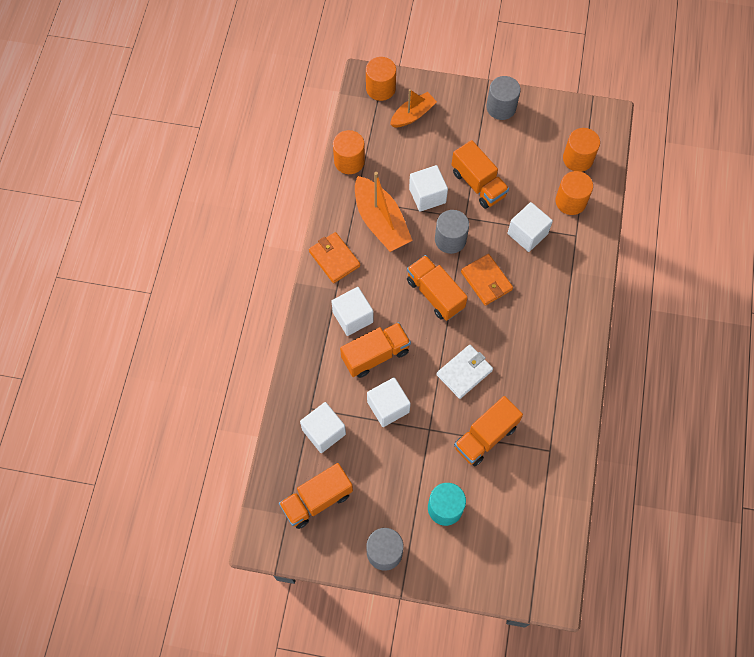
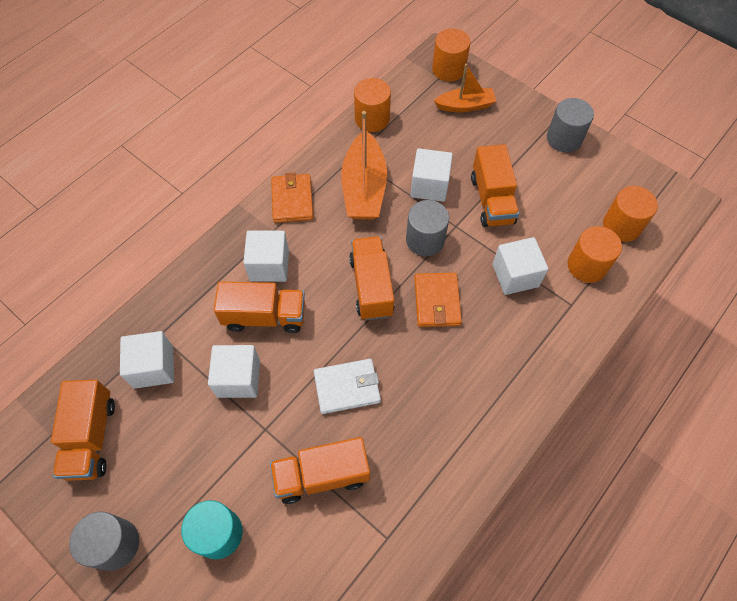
camera: 30 degrees right, 5 degrees down
(317, 500) = (91, 437): orange truck -> orange truck turned 90 degrees counterclockwise

